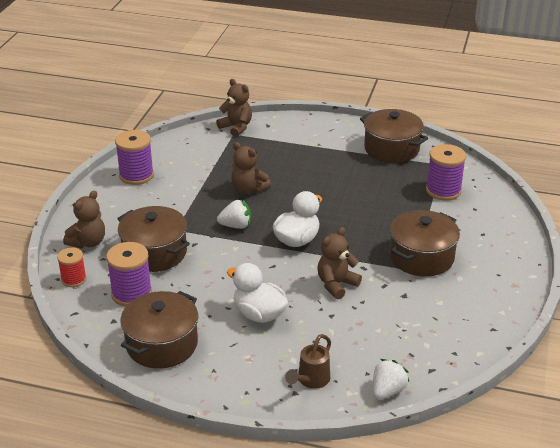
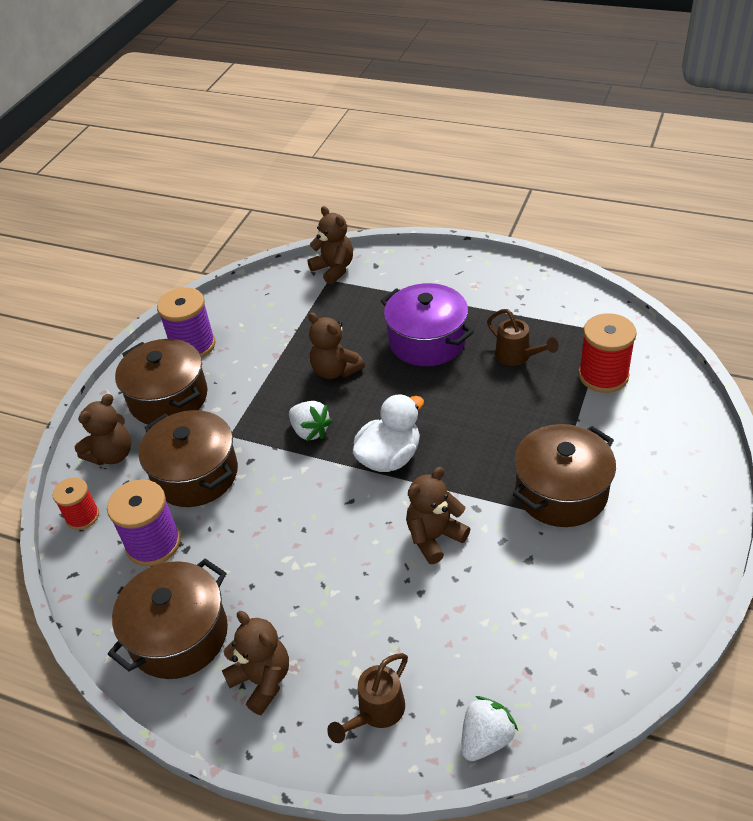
camera: 10 degrees right, 10 degrees up
(227, 367) = (262, 680): none -> brown teddy bear
(236, 226) = (310, 431): white strawberry -> white strawberry turned 45 degrees clockwise
(259, 314) = (319, 586): white duck -> none
(314, 171) = (427, 341): none -> purple pot
(381, 180) = (518, 357): none -> brown watering can
(391, 149) = (537, 304): brown pot -> brown pot (168, 398)
(443, 191) = (603, 375): purple spool -> red spool

